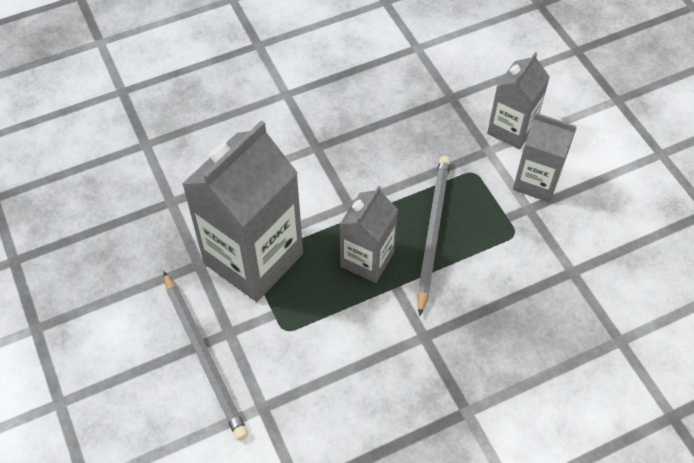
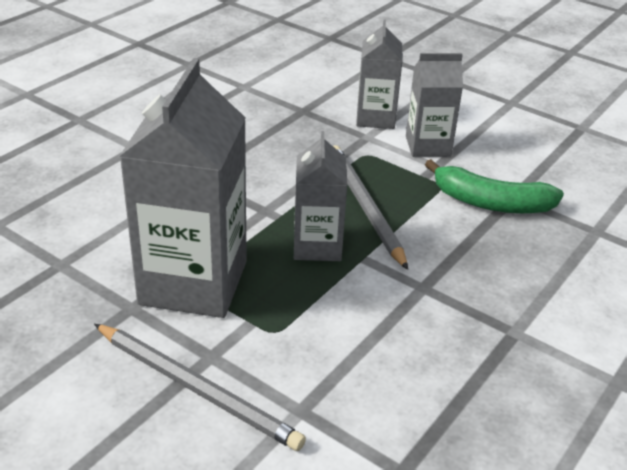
camera: 30 degrees left, 20 degrees down
(546, 271) = (491, 203): none -> green banana

